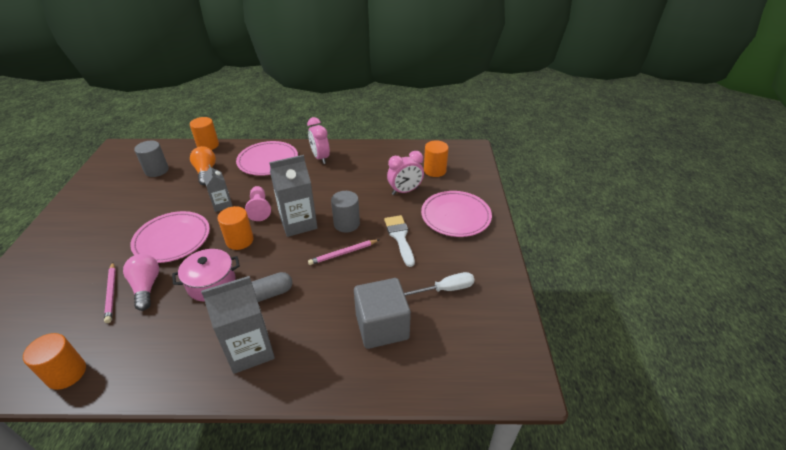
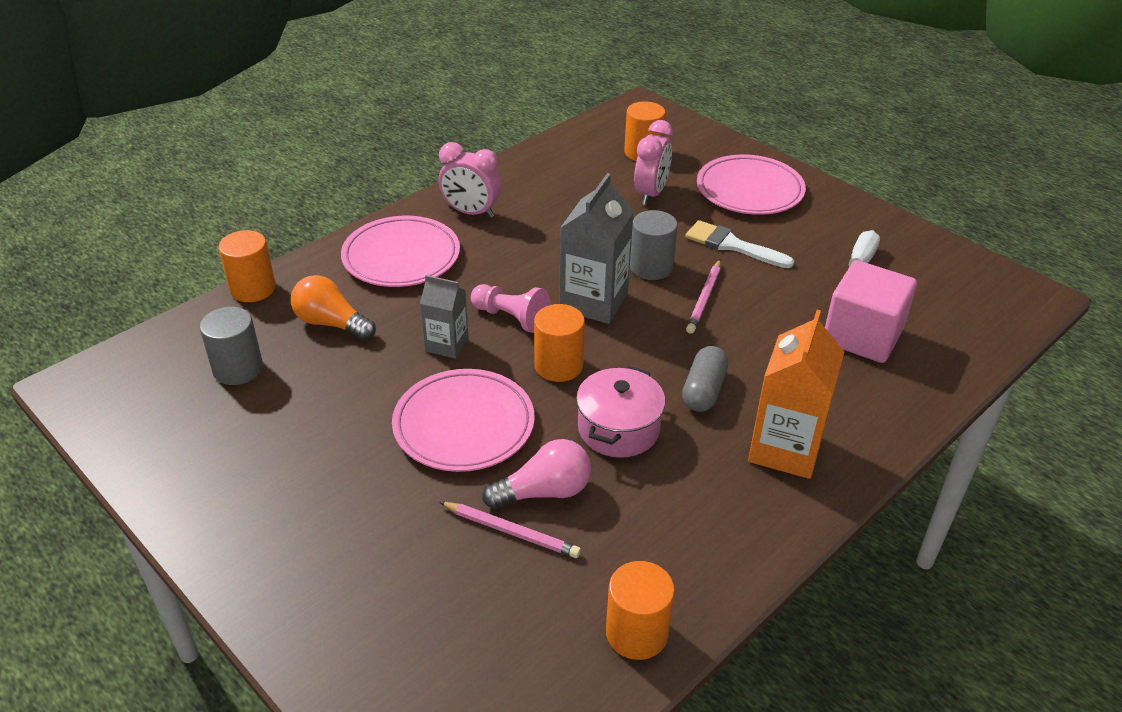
camera: 45 degrees left, 0 degrees up
(146, 287) = (544, 492): pink light bulb -> pink light bulb turned 135 degrees clockwise
(250, 350) = (785, 449): grey carton -> orange carton
(382, 326) = (862, 336): grey cube -> pink cube

